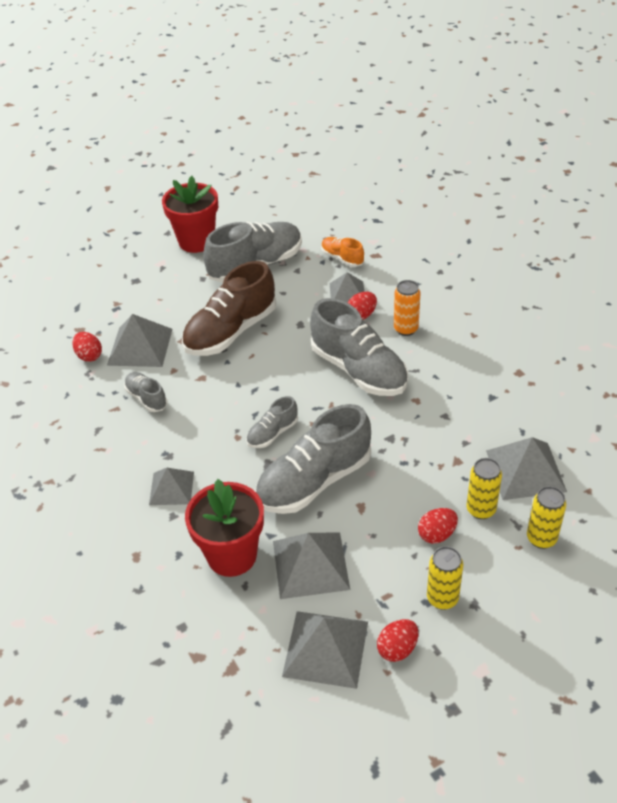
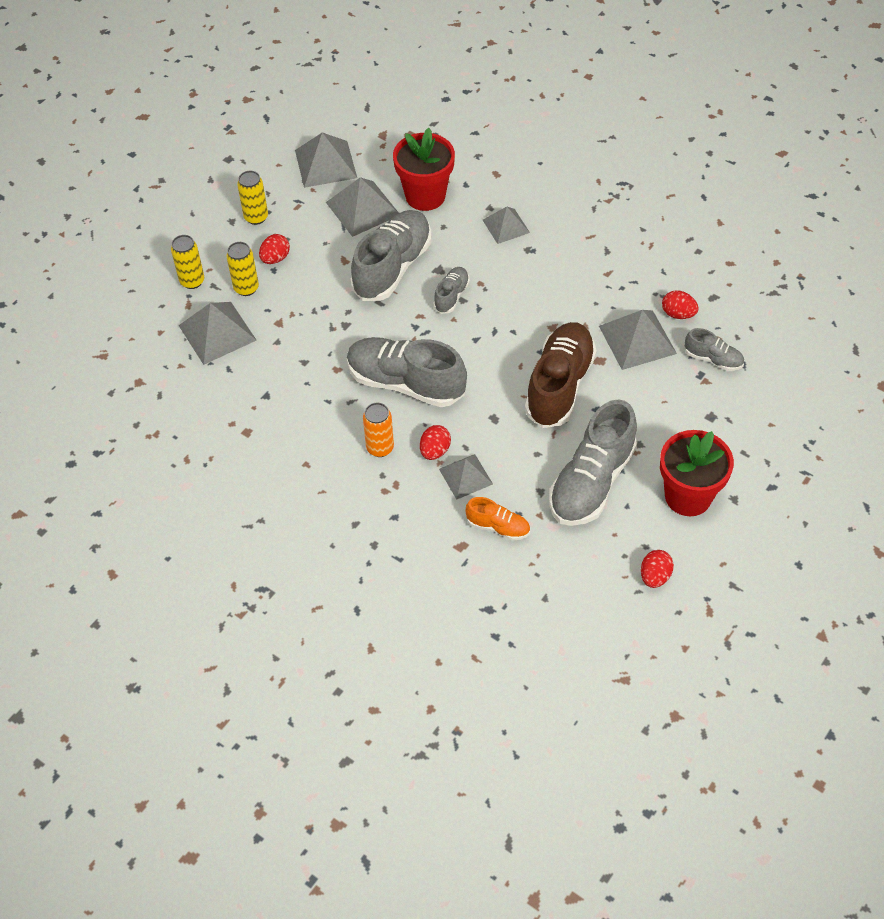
camera: 155 degrees right, 10 degrees up
(146, 398) = (587, 291): grey shoe -> grey shoe (713, 359)
(397, 649) = (276, 178): red egg -> red egg (654, 576)

